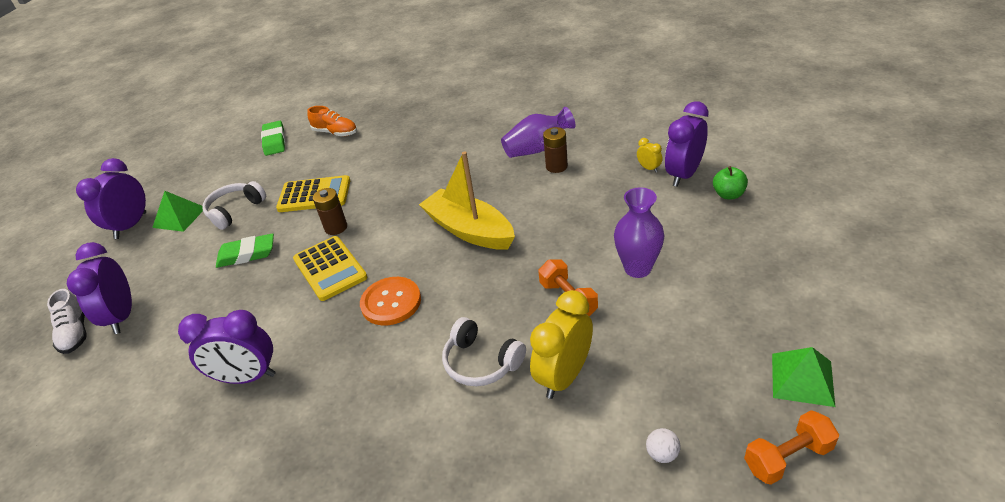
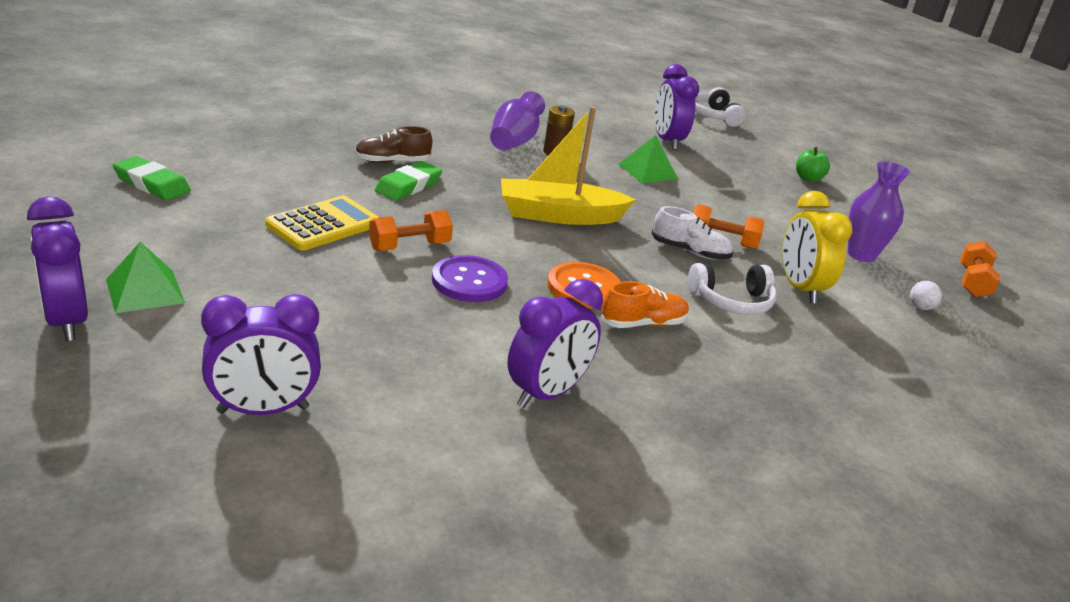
camera: 55 degrees left, 10 degrees down
(75, 333) = (215, 453): white shoe -> white shoe (690, 251)
(122, 316) = (263, 410): purple clock -> purple clock turned 45 degrees counterclockwise
(235, 211) = (231, 263): white headphones -> white headphones (714, 116)
(247, 254) = (336, 298): green eraser -> green eraser (408, 186)
(330, 268) = (469, 281): yellow calculator -> purple button
(335, 133) = (237, 162): orange shoe -> orange shoe (643, 324)
(336, 227) = (409, 246): brown battery -> orange dumbbell
(423, 151) = (392, 162): none -> brown shoe
(637, 268) = (735, 208): purple vase -> purple vase (861, 255)
(649, 168) = (634, 141): yellow clock -> none
(728, 195) = (718, 149): green apple -> green apple (808, 178)
(802, 379) = (919, 241): green pyramid -> green pyramid (647, 171)

